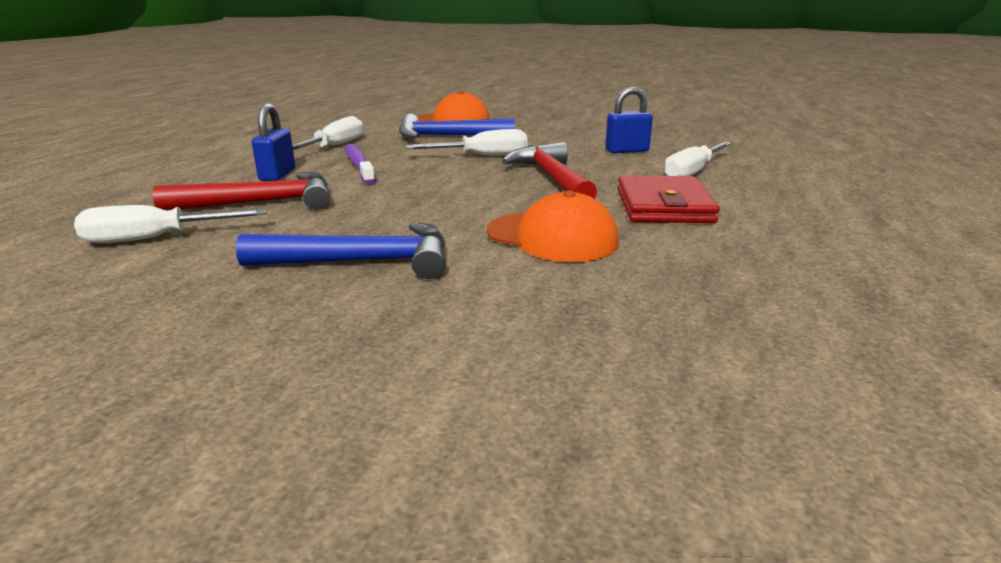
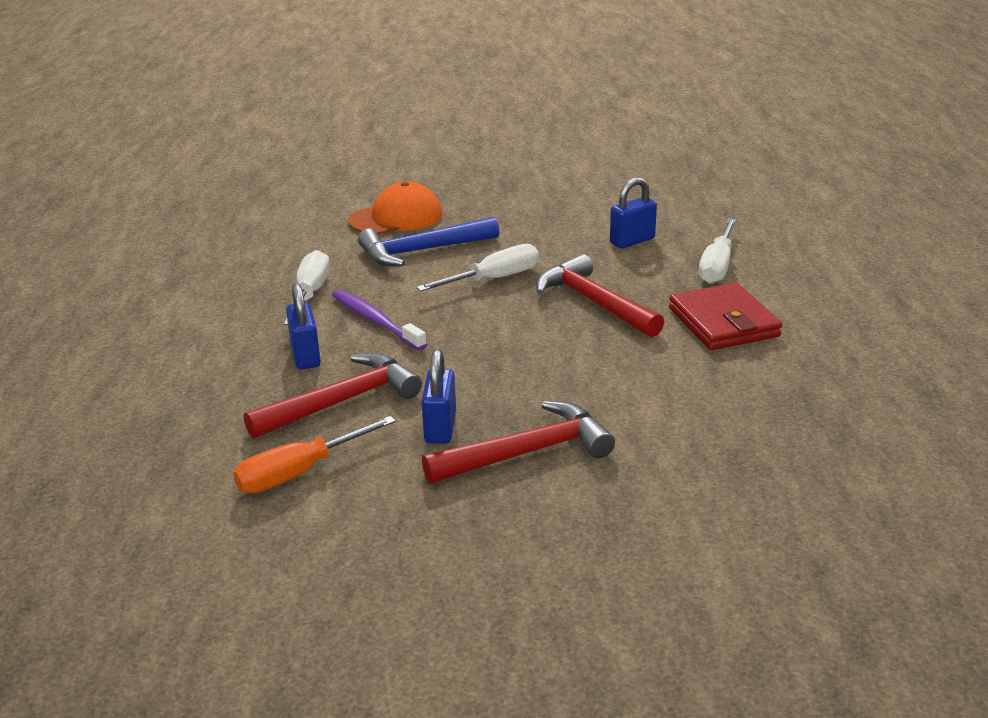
camera: 20 degrees left, 5 degrees up
(154, 238) = (299, 472): white screwdriver -> orange screwdriver
(312, 231) = (440, 428): none -> blue padlock
(362, 261) = (527, 452): blue hammer -> red hammer
(552, 237) = (659, 385): orange cap -> none

